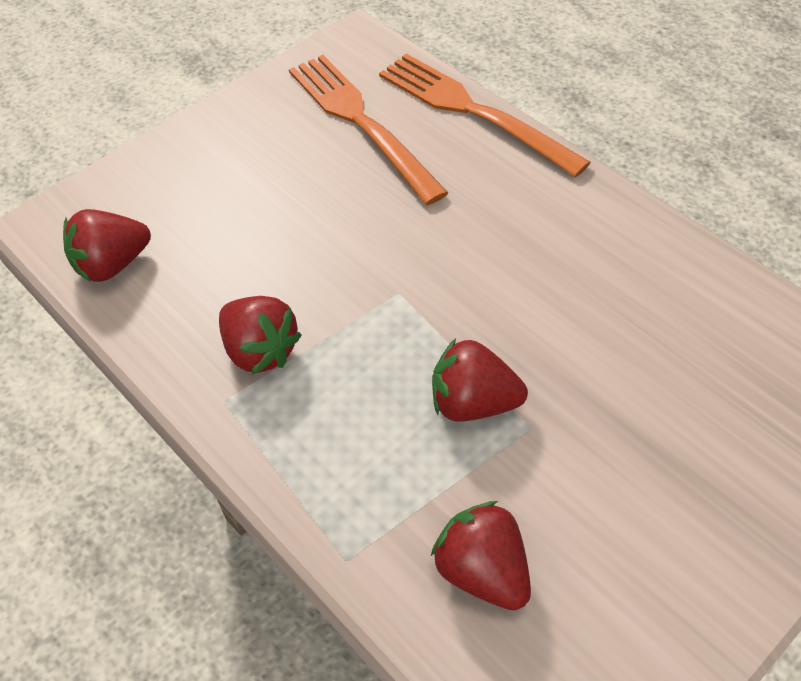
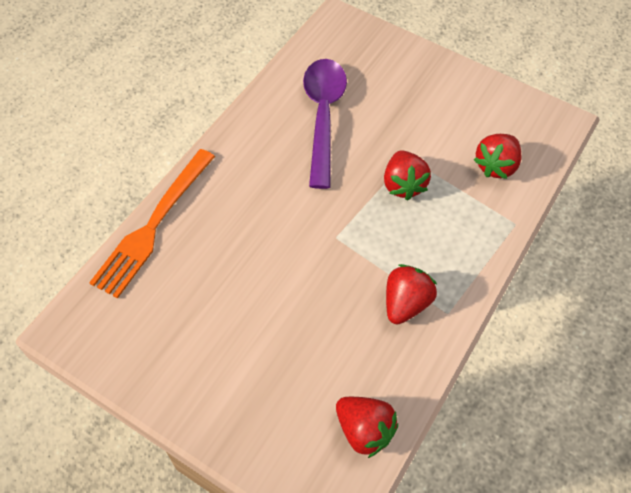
camera: 110 degrees left, 5 degrees up
(361, 122) = (176, 298): orange fork -> none
(641, 322) = (323, 117): none -> purple spoon

